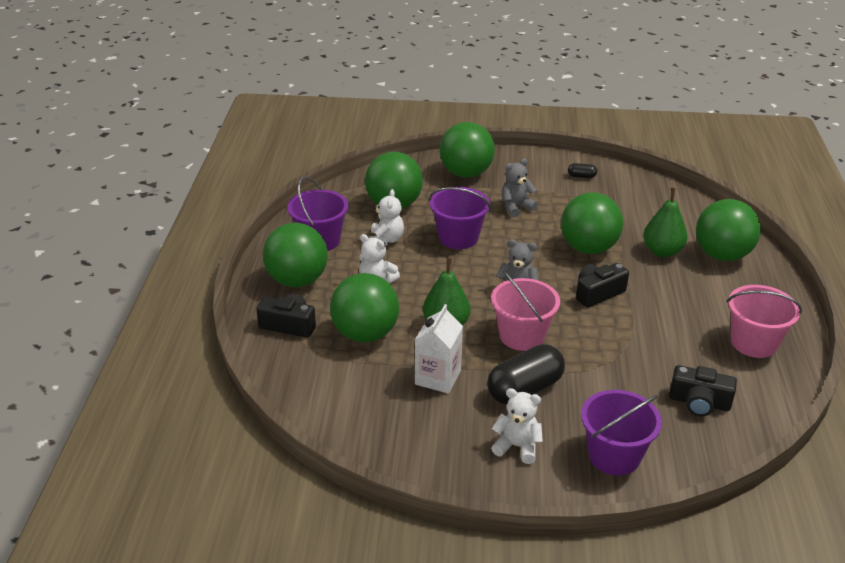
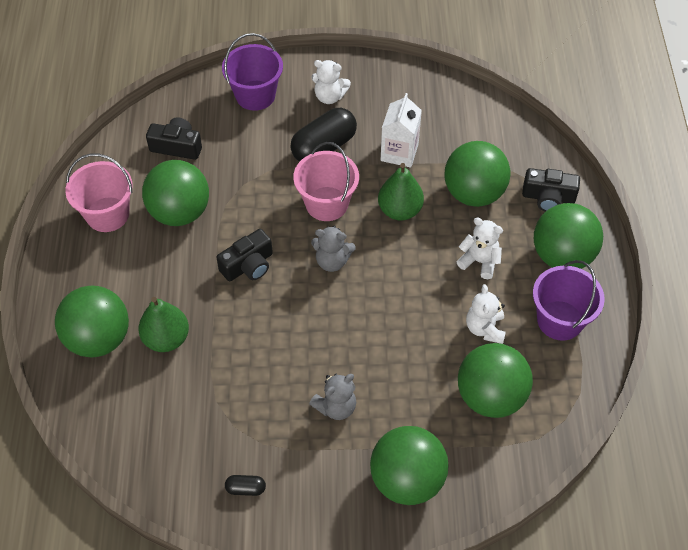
camera: 175 degrees right, 20 degrees up
(458, 237) = (402, 341): purple bucket -> none
(588, 248) = (251, 336): green ball -> green ball (180, 212)

